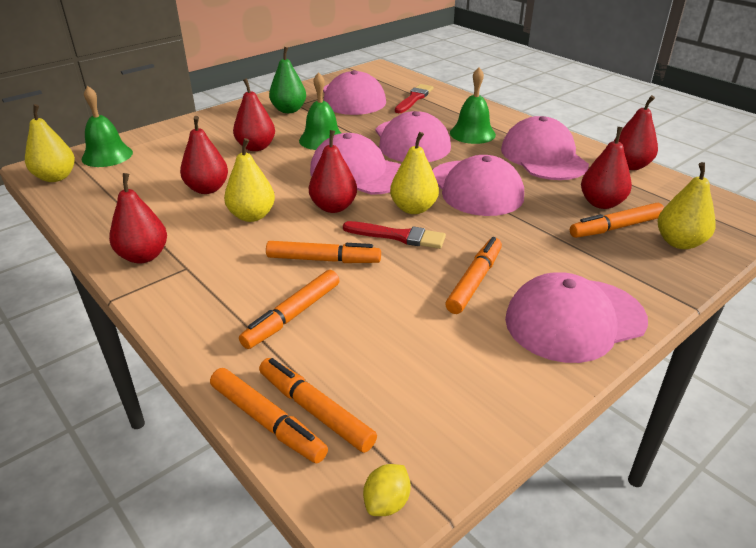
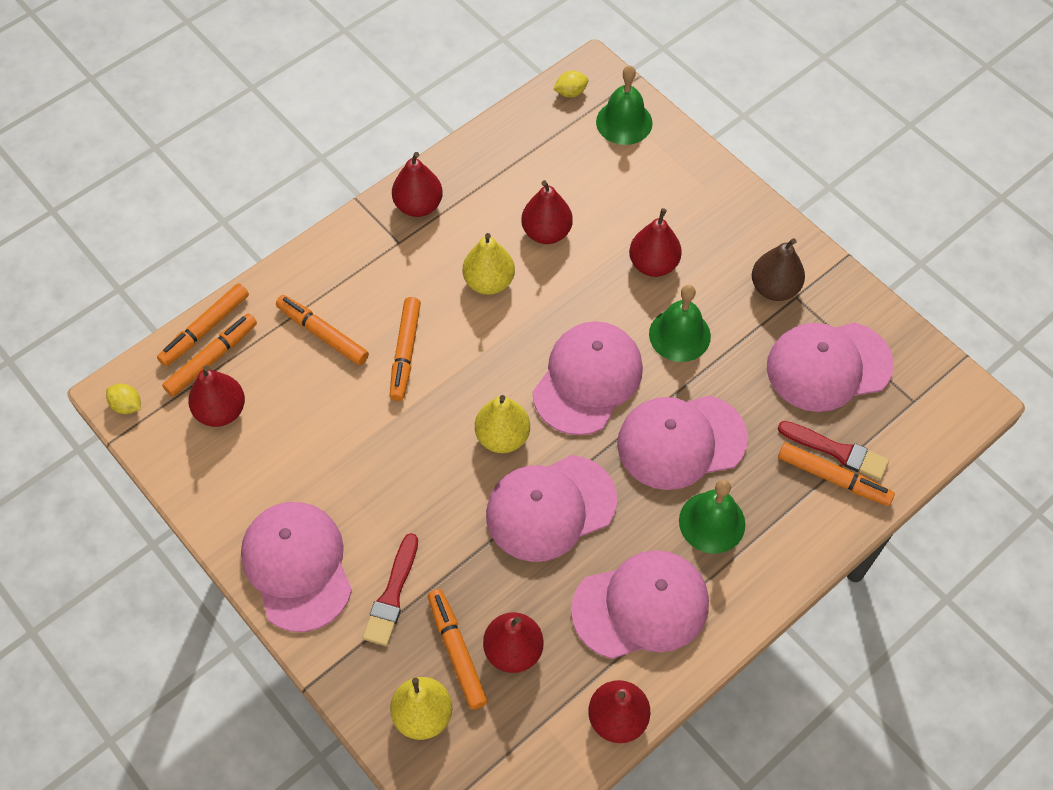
camera: 90 degrees right, 25 degrees up
(56, 177) = (570, 92): yellow pear -> yellow lemon
(289, 110) = (774, 288): green pear -> brown pear
(333, 207) = (506, 356): red pear -> red pear (221, 411)
(398, 236) = (445, 419): red brush -> red brush (392, 594)
(474, 281) = (363, 486): orange marker -> orange marker (833, 478)

